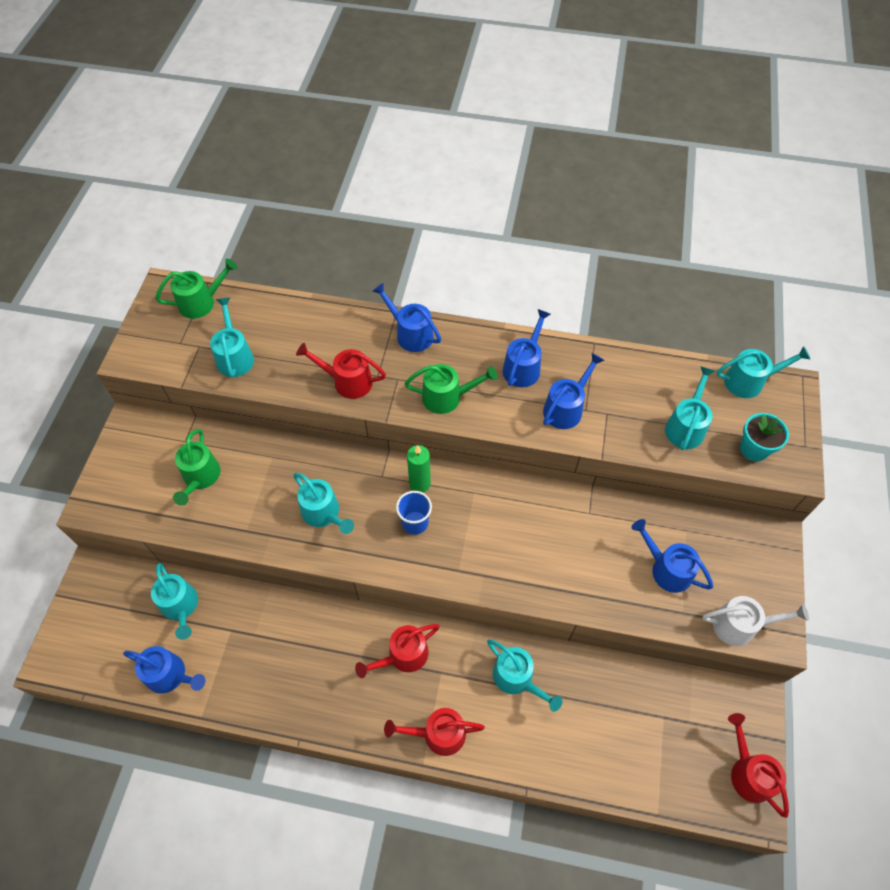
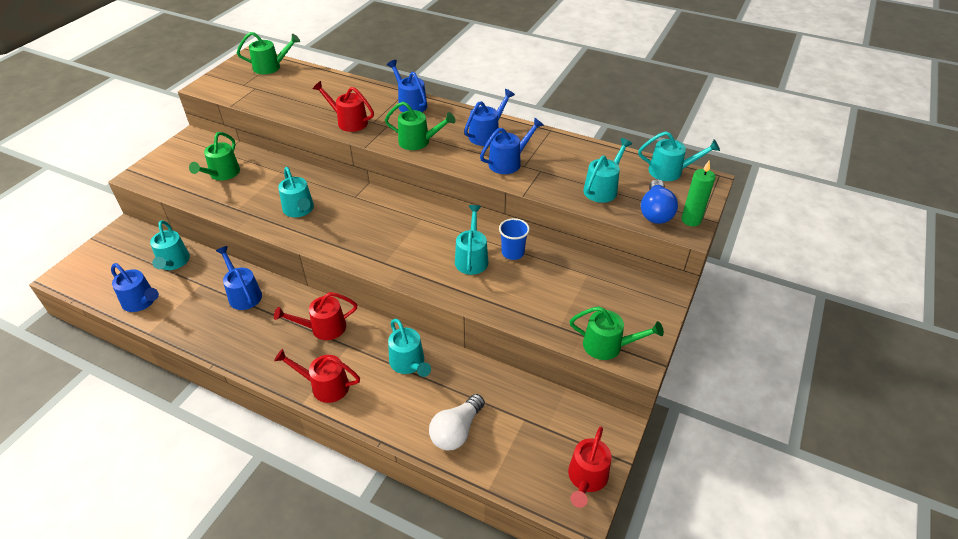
camera: 15 degrees right, 15 degrees down
(234, 356) = (276, 97): turquoise watering can -> turquoise watering can (472, 258)
(415, 523) = (365, 228): blue cup -> blue cup (513, 253)
(420, 484) = (382, 206): green candle -> green candle (691, 220)
(600, 752) = (456, 431): none -> white light bulb
(666, 569) = (558, 295): blue watering can -> blue watering can (243, 294)
(740, 625) = (608, 346): white watering can -> green watering can
(748, 772) = (586, 478): red watering can -> red watering can turned 150 degrees counterclockwise
(754, 449) = (655, 212): turquoise flower pot -> blue light bulb

